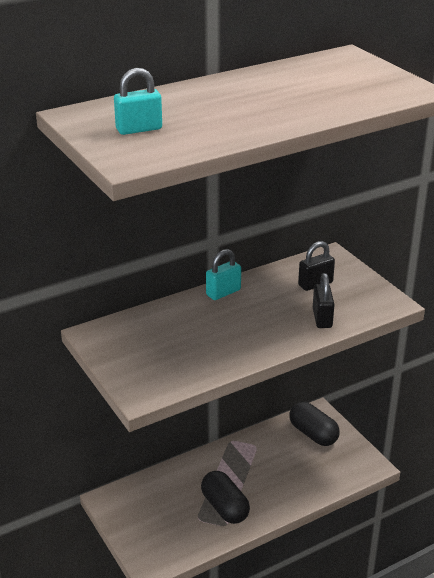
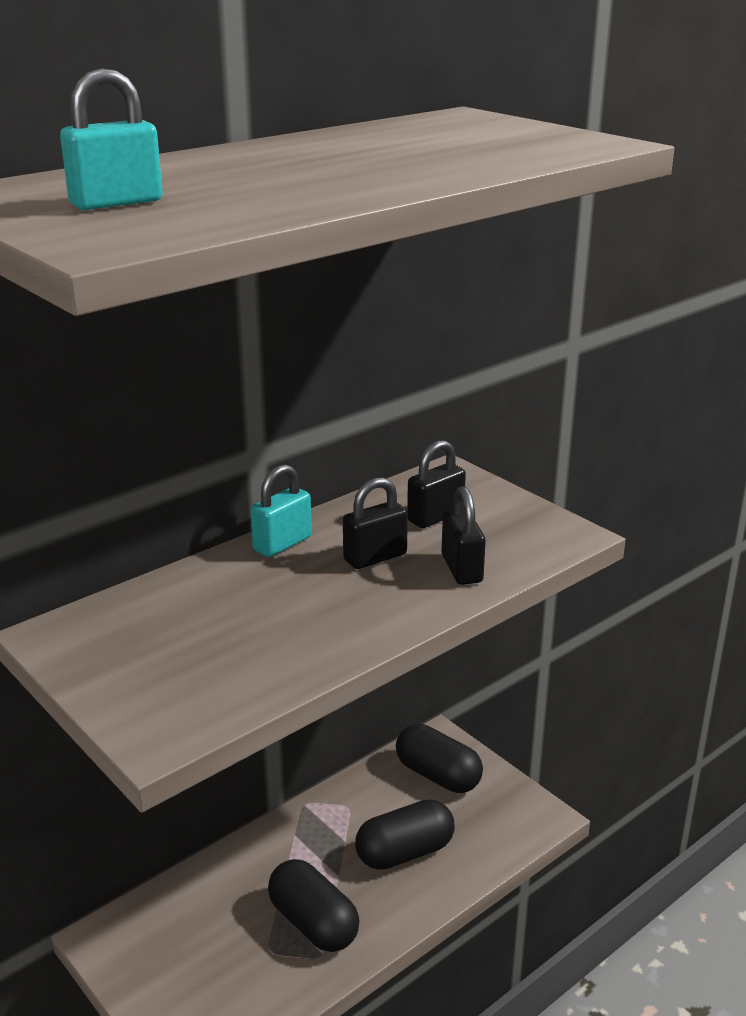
camera: 10 degrees left, 5 degrees down
(274, 306) = (375, 557): none -> black padlock
(284, 475) = (405, 852): none -> black capsule

